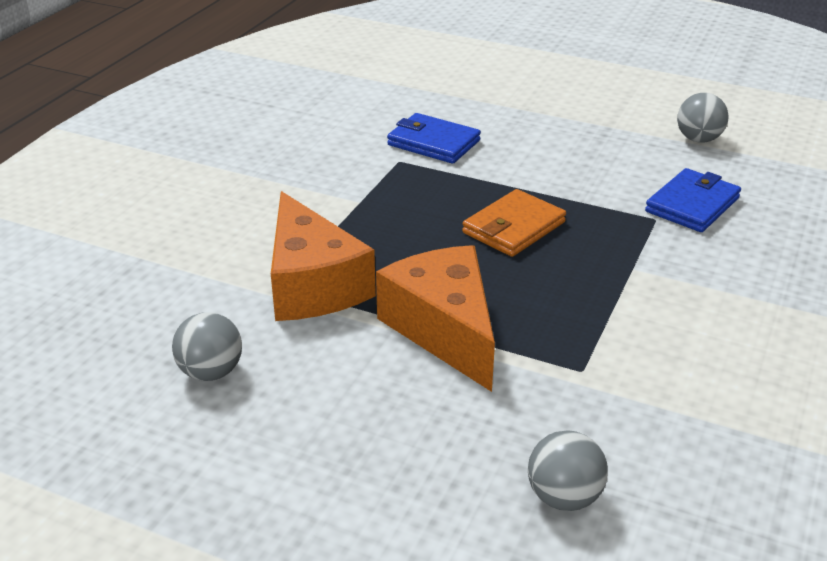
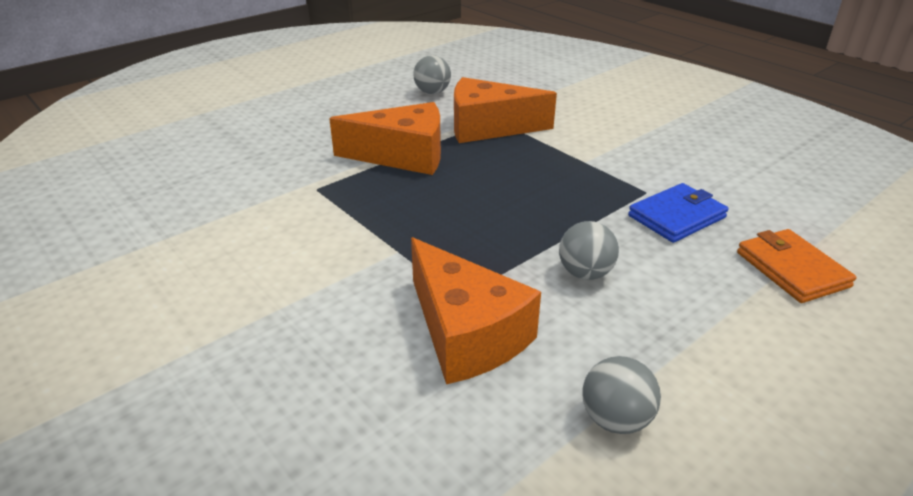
camera: 115 degrees right, 0 degrees up
(513, 228) = (500, 214): orange wallet -> orange wallet (791, 269)
(564, 497) = (239, 153): grey ball -> grey ball (585, 273)
(692, 205) = (466, 333): blue wallet -> orange cheese

